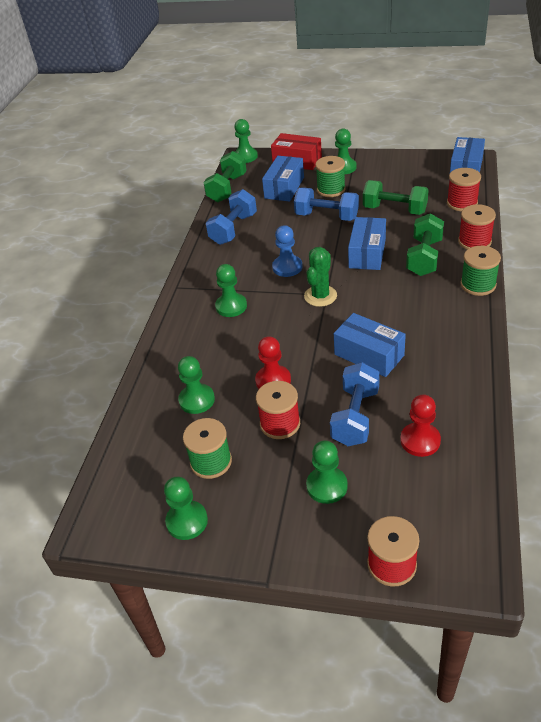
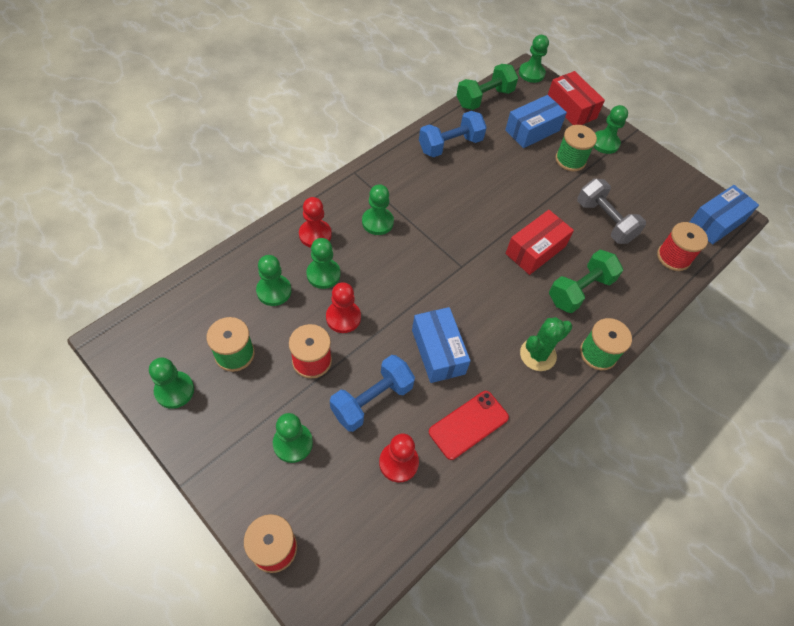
camera: 25 degrees right, 15 degrees up
(189, 344) = (315, 235): none -> red pawn
(225, 364) = (323, 274): none -> green pawn
(287, 267) = (456, 216): blue pawn -> none
(320, 296) = (455, 264): green cactus -> green cactus (538, 355)
(326, 216) = (539, 186): blue dumbbell -> none
(367, 253) = (535, 250): blue box -> red box
(394, 210) = (604, 221): green dumbbell -> grey dumbbell
(442, 383) = (468, 424): none -> red phone
(474, 242) = (642, 307): red spool -> none

